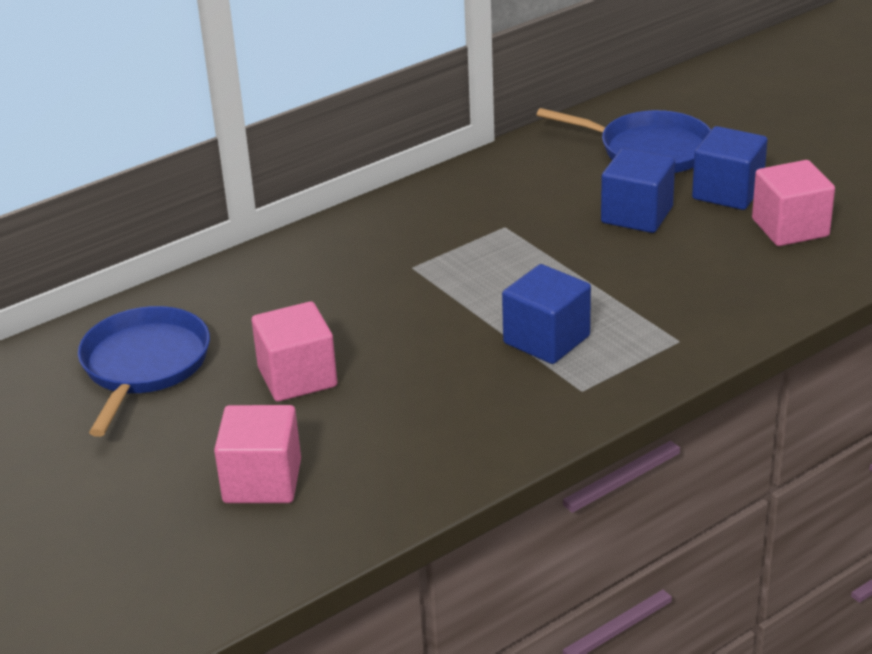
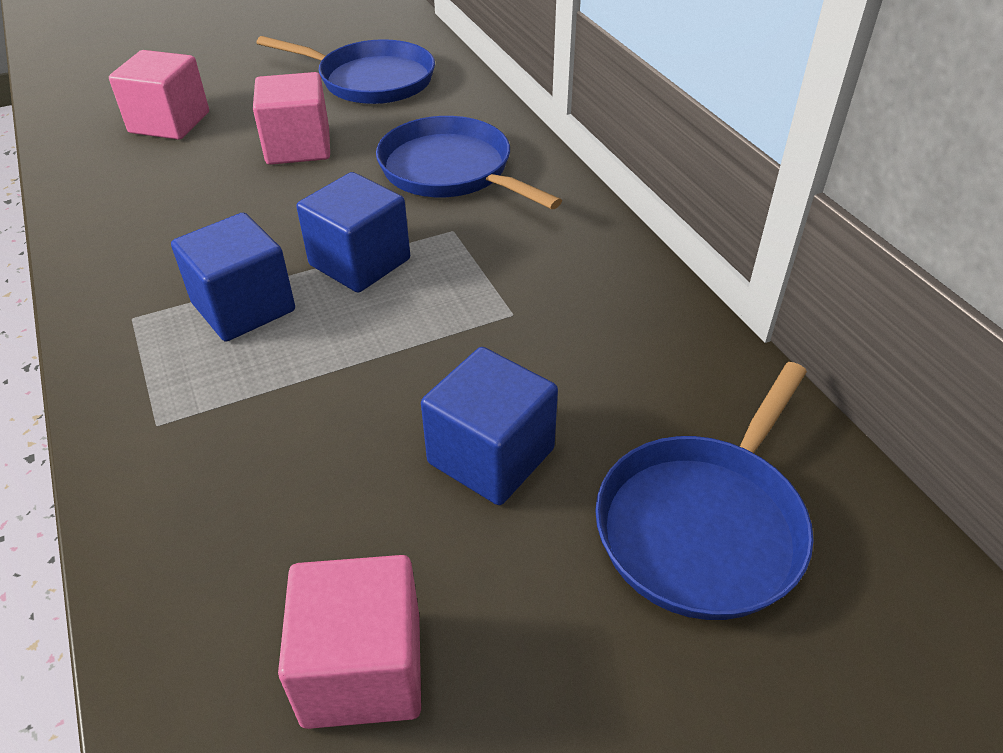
camera: 100 degrees right, 10 degrees up
(321, 283) = (450, 170): none -> blue pan
(727, 192) = (522, 605): blue cube -> blue cube (360, 262)

